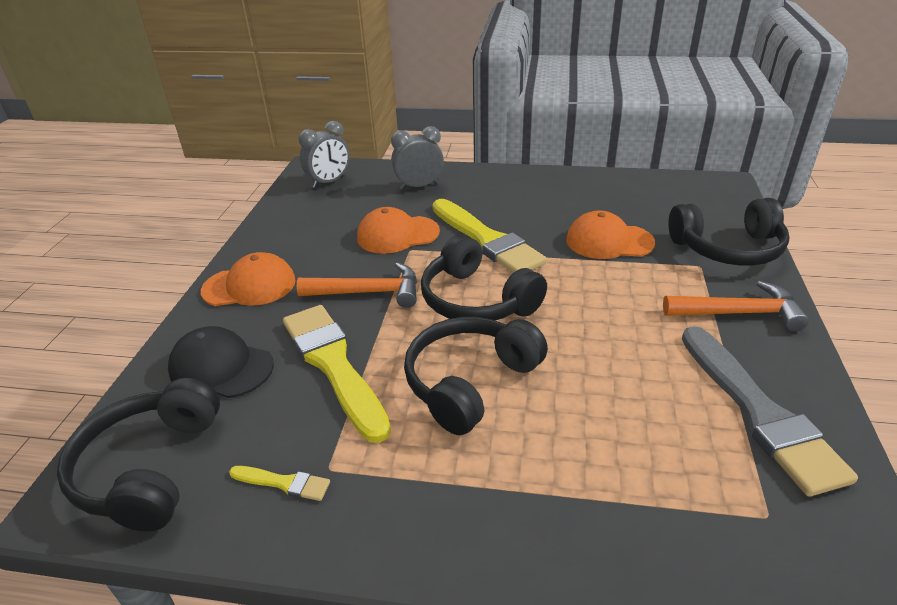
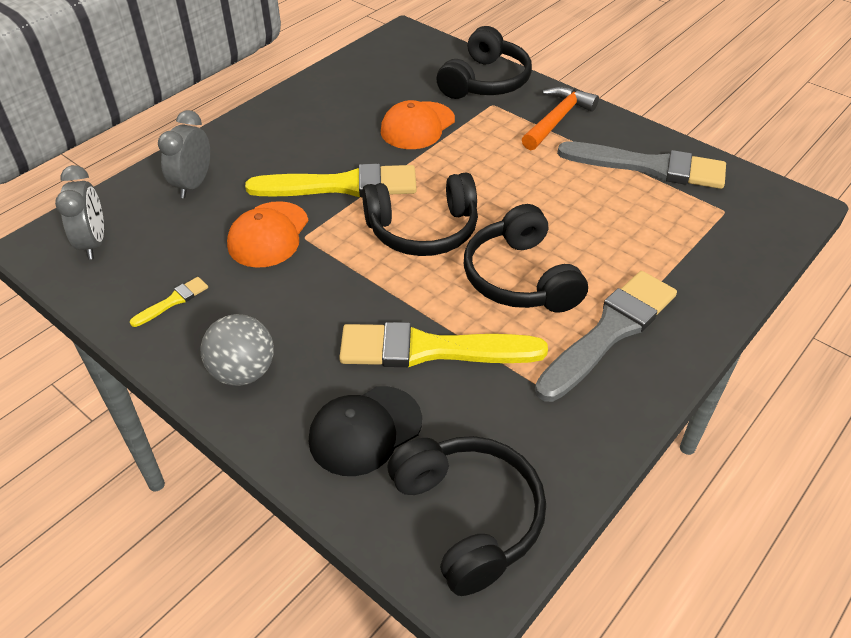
camera: 60 degrees left, 10 degrees up
(149, 468) = (469, 517): black headphones -> black headphones turned 150 degrees counterclockwise
(249, 286) = (243, 372): orange cap -> grey ball
(283, 483) = (550, 426): yellow brush -> yellow brush (173, 301)
(368, 292) = (345, 290): orange hammer -> none
(447, 480) = (609, 332): none -> grey brush

